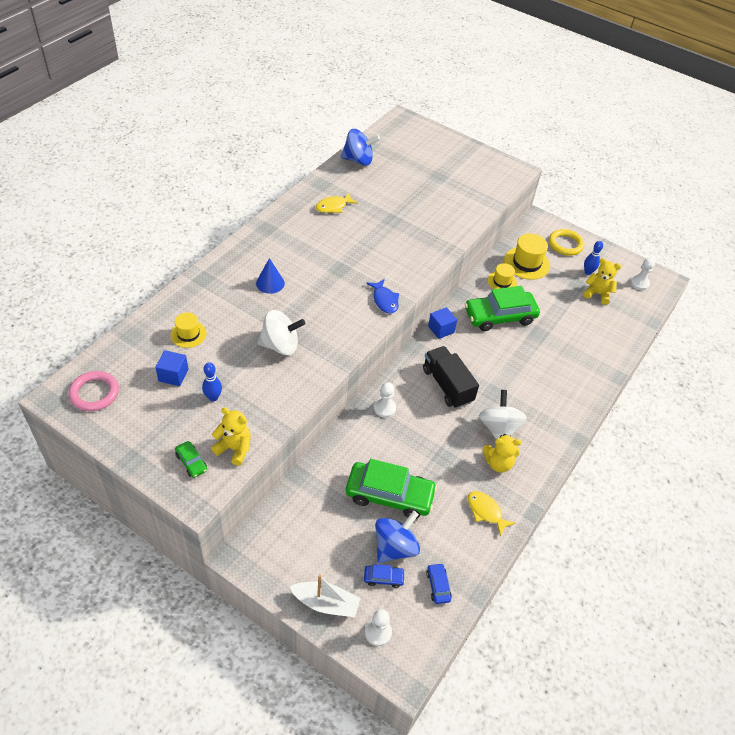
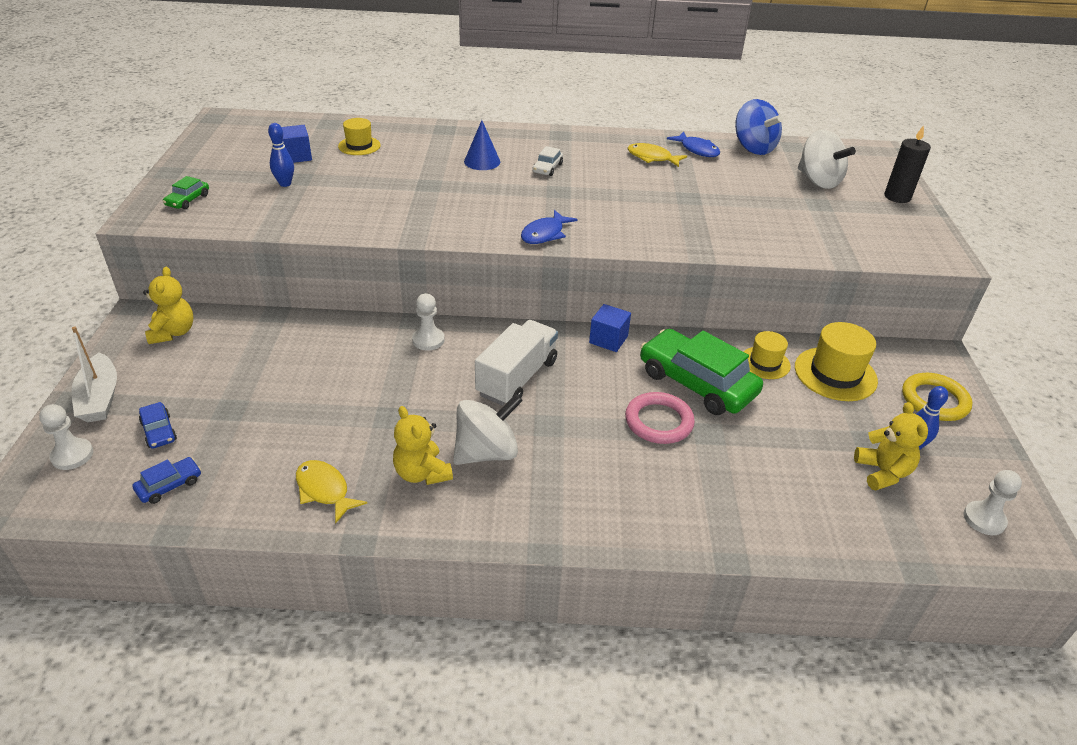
camera: 60 degrees right, 10 degrees down
(94, 393) = (240, 131): pink ring -> pink ring (658, 421)
(234, 448) = (223, 216): yellow teddy bear -> yellow teddy bear (173, 332)
(280, 345) = (396, 195): white spinning top -> white spinning top (818, 181)
(306, 258) = (547, 168): none -> white car
(340, 183) = (697, 150): none -> blue fish
(389, 495) = (292, 391): green car -> none
(395, 547) = (212, 424): blue spinning top -> none
(447, 385) = (517, 378): black truck -> white truck
(453, 146) = (897, 197): none -> black candle
(486, 512) = (324, 490): yellow fish -> yellow fish turned 60 degrees counterclockwise

